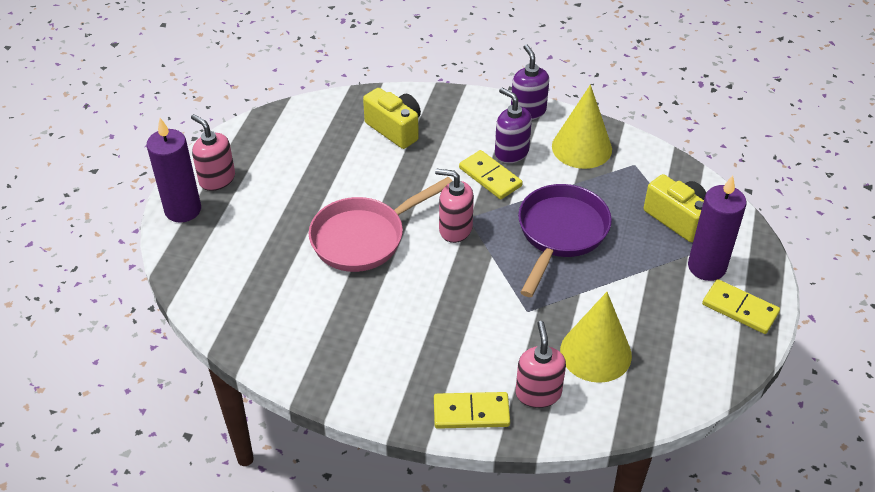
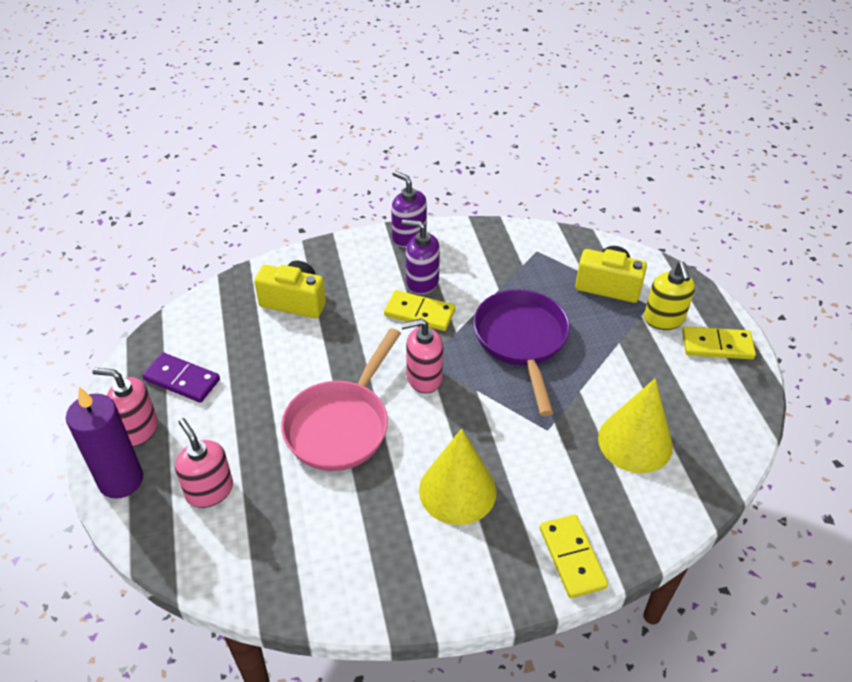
camera: 30 degrees left, 0 degrees up
(270, 156) = (182, 379): none -> purple domino
(471, 412) = (572, 557): yellow domino -> yellow domino turned 75 degrees counterclockwise
(538, 393) = (616, 506): pink soap dispenser -> pink soap dispenser (209, 490)
(581, 147) = (481, 253): yellow cone -> yellow cone (457, 490)
(706, 267) = (663, 319): purple candle -> yellow soap dispenser

